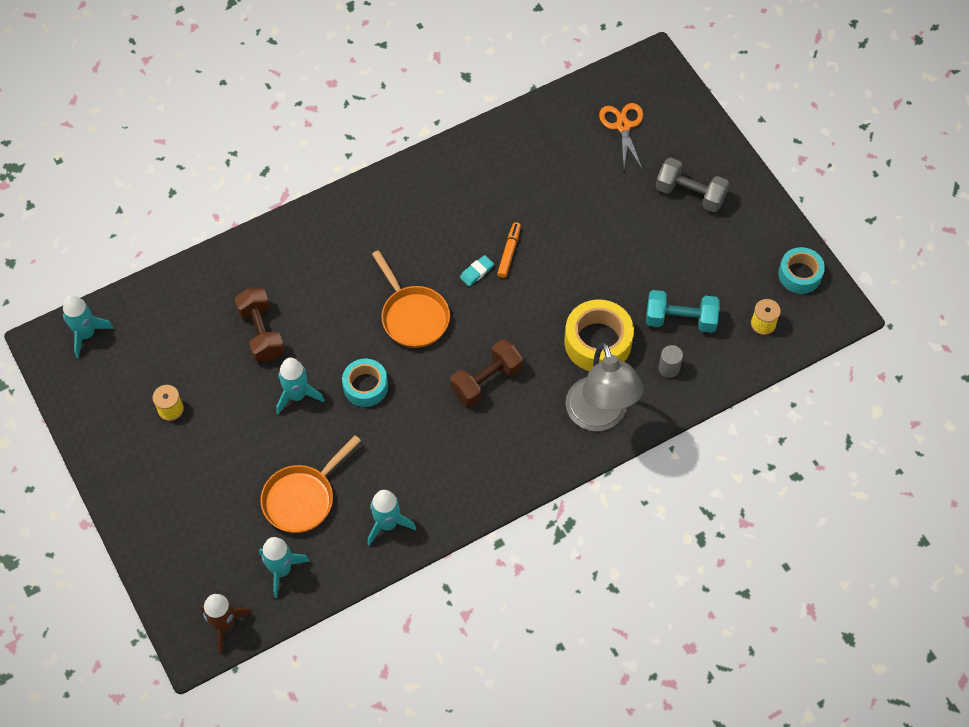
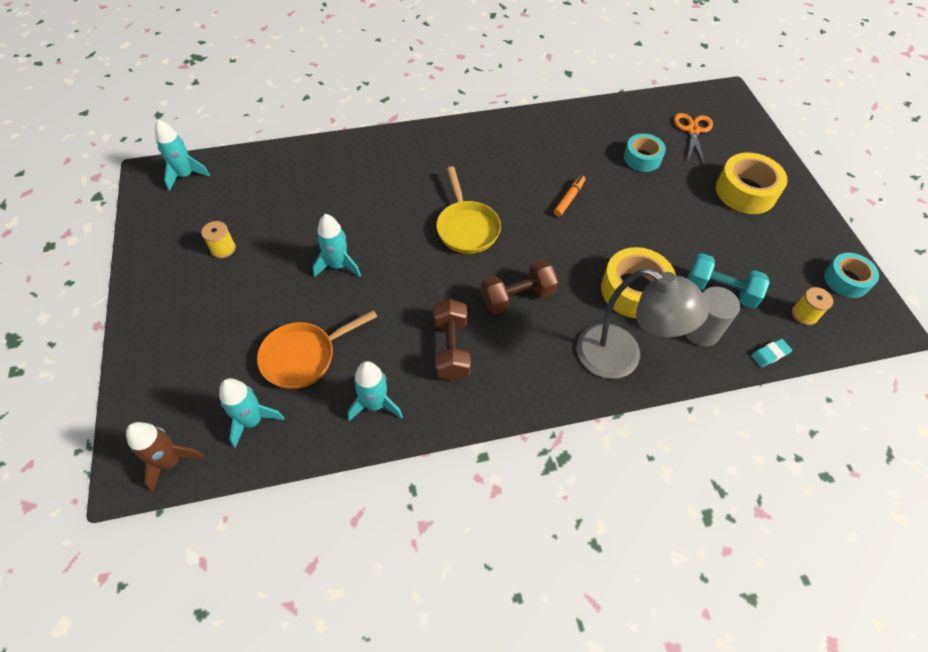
camera: 15 degrees right, 5 degrees down
(261, 333) = (329, 209): brown dumbbell -> brown dumbbell (451, 349)
(365, 386) = (403, 273): turquoise tape -> turquoise tape (642, 158)
(413, 316) = (467, 228): orange pan -> yellow pan
(476, 272) = (535, 207): turquoise eraser -> turquoise eraser (770, 354)
(600, 416) = (621, 358): grey lamp -> grey lamp turned 60 degrees counterclockwise
(669, 368) = (701, 331): grey cylinder -> grey cylinder, size x1.67
(690, 194) = (745, 191): grey dumbbell -> yellow tape

